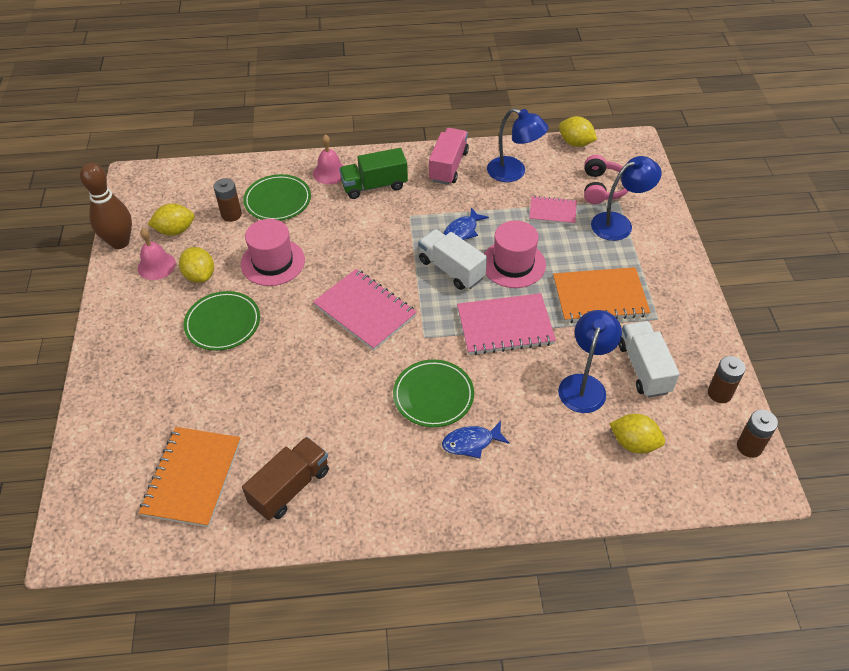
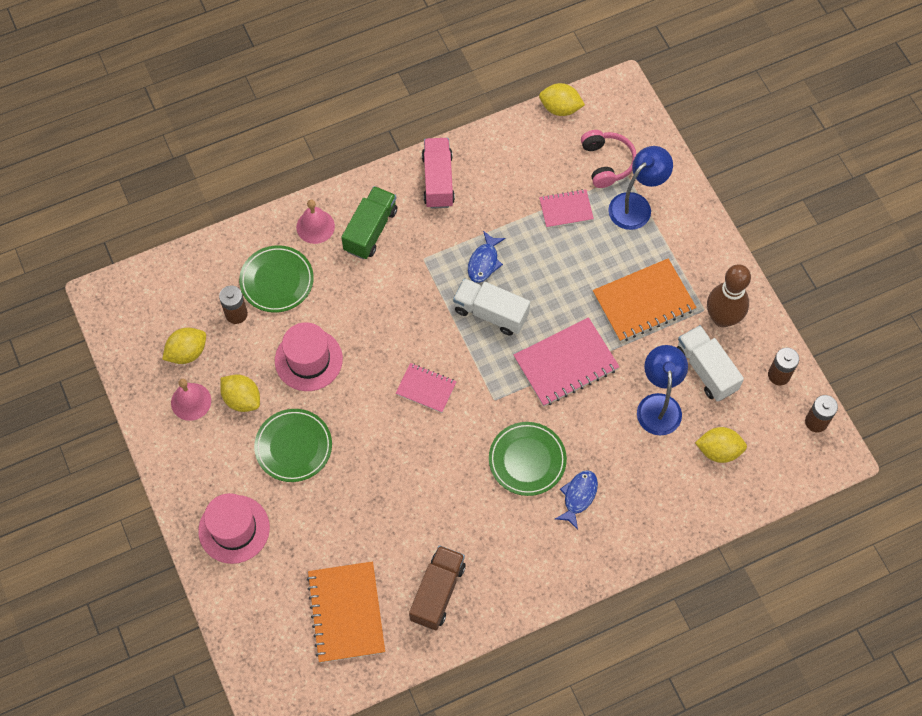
camera: 20 degrees left, 15 degrees up
(120, 242) = (136, 385): brown bowling pin -> brown bowling pin (722, 318)
(365, 311) = (426, 388): pink notebook -> pink notebook, size x0.58
(374, 186) = (370, 230): green truck -> green truck turned 150 degrees clockwise
(471, 443) = (578, 496): blue fish -> blue fish turned 150 degrees clockwise
(513, 264) = (549, 288): pink hat -> pink hat (234, 529)
(514, 172) = (509, 169): blue lamp -> none

